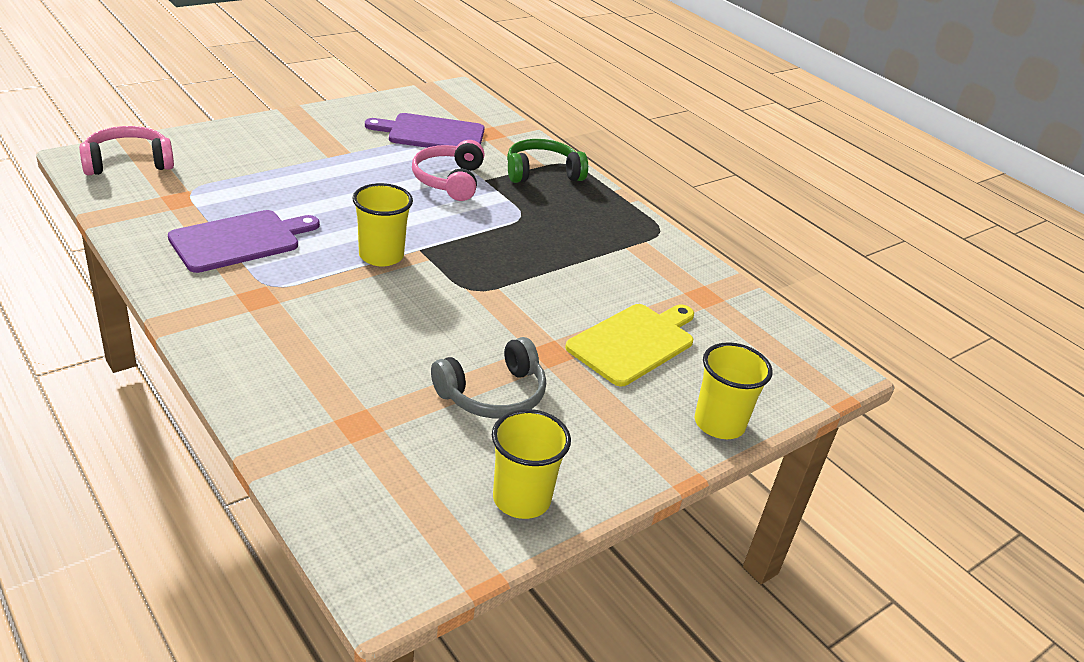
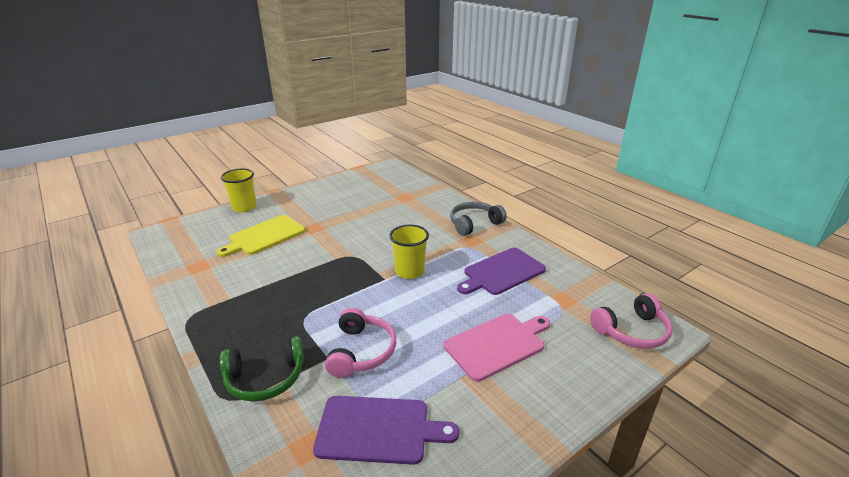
camera: 175 degrees left, 5 degrees down
(297, 169) = (497, 344): none -> pink cutting board
(493, 394) = (347, 210): grey headphones -> grey headphones (474, 224)
(521, 499) = (342, 183): yellow cup -> none

